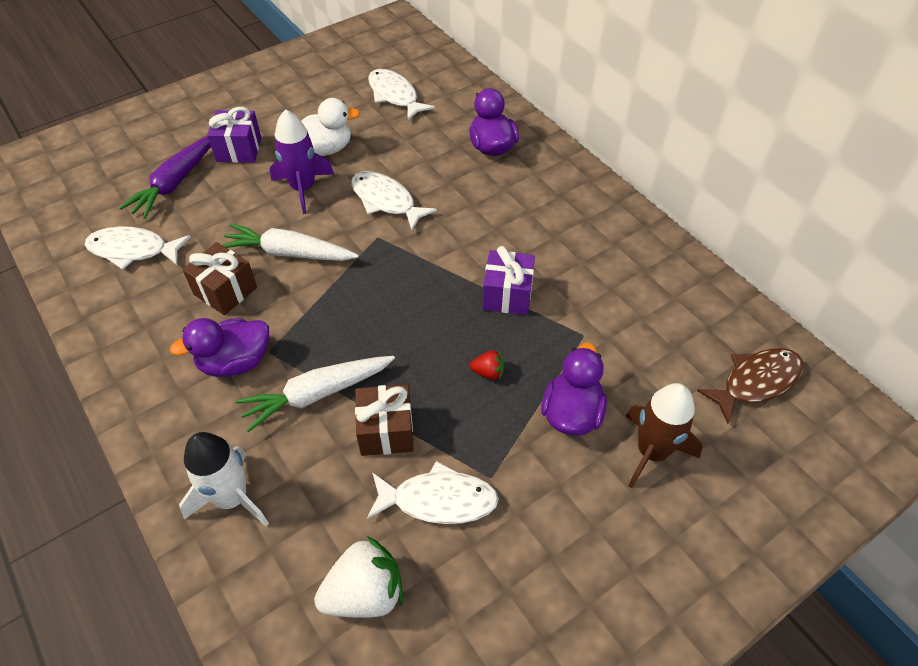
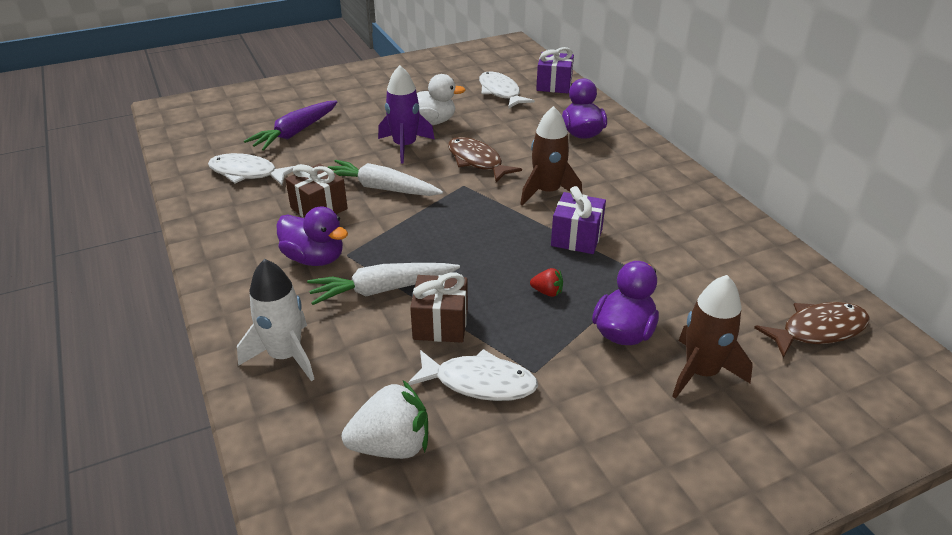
camera: 10 degrees right, 15 degrees down
(235, 362) = (314, 258): purple duck -> purple duck turned 135 degrees counterclockwise
(239, 149) = (355, 116): purple gift -> purple gift (554, 85)
(386, 201) = (477, 161): white fish -> brown fish
(468, 235) = (547, 192): none -> brown rocket

